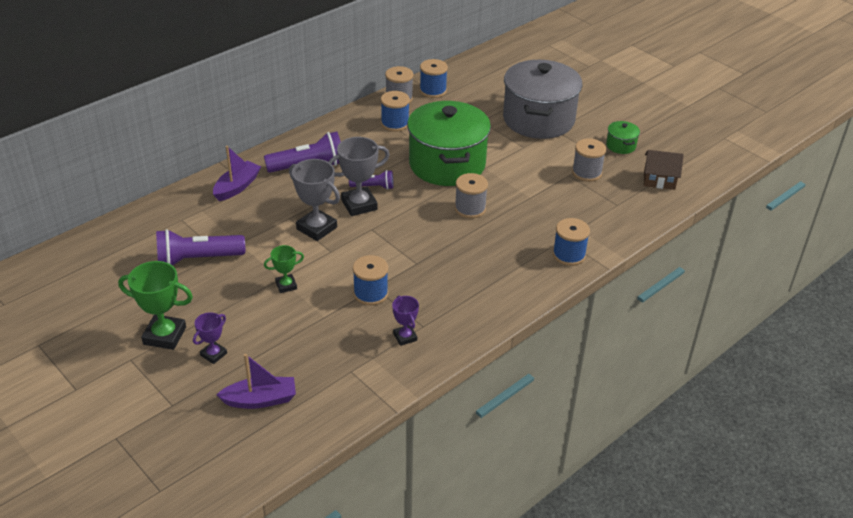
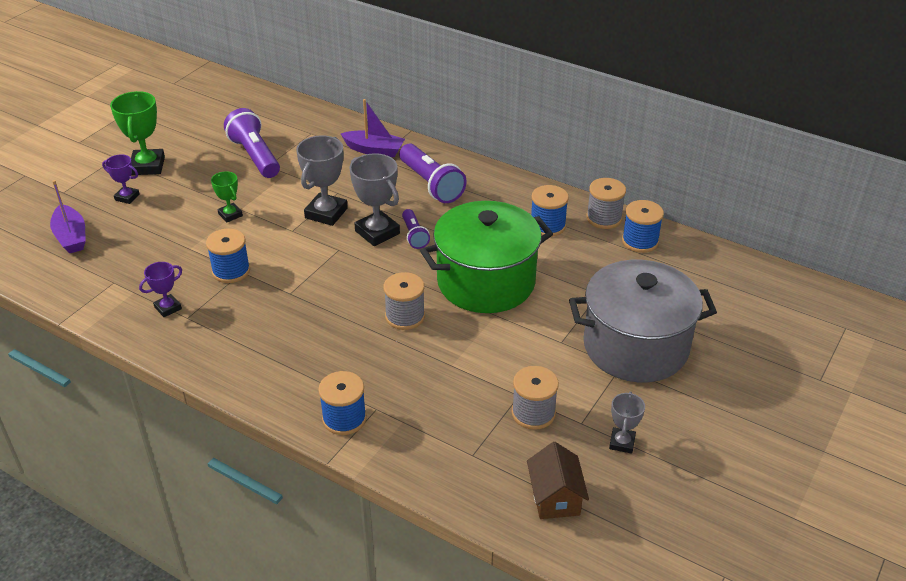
camera: 75 degrees right, 0 degrees up
(621, 145) = (622, 443): green pot -> grey trophy

